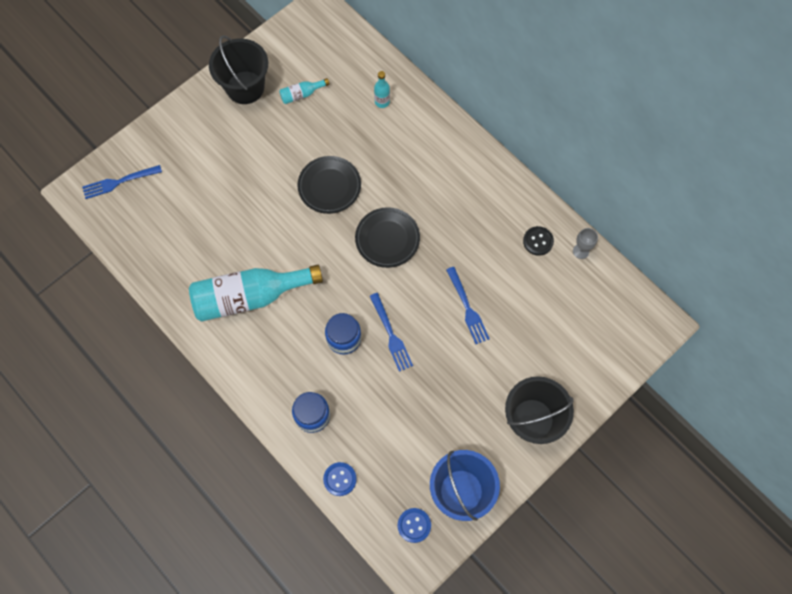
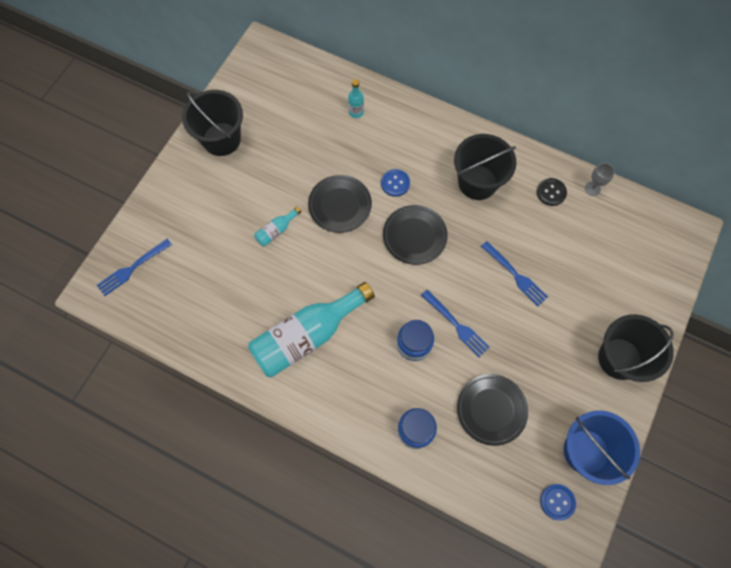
camera: 20 degrees left, 0 degrees up
(302, 94) = (278, 129): turquoise bottle -> turquoise bottle (277, 230)
(340, 479) = (468, 483): blue button -> blue button (395, 183)
(389, 422) = (491, 410): none -> black plate
(470, 208) = (477, 182): none -> black bucket

